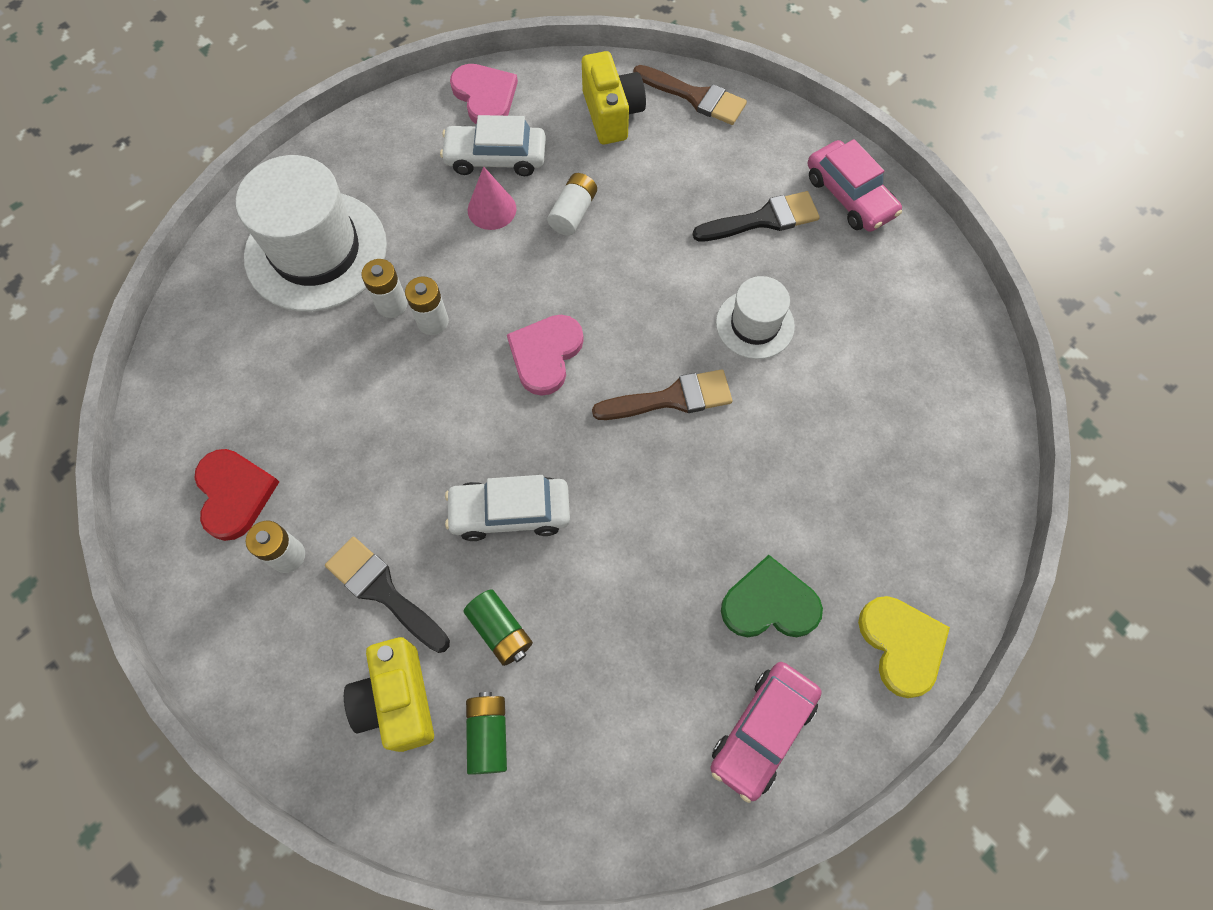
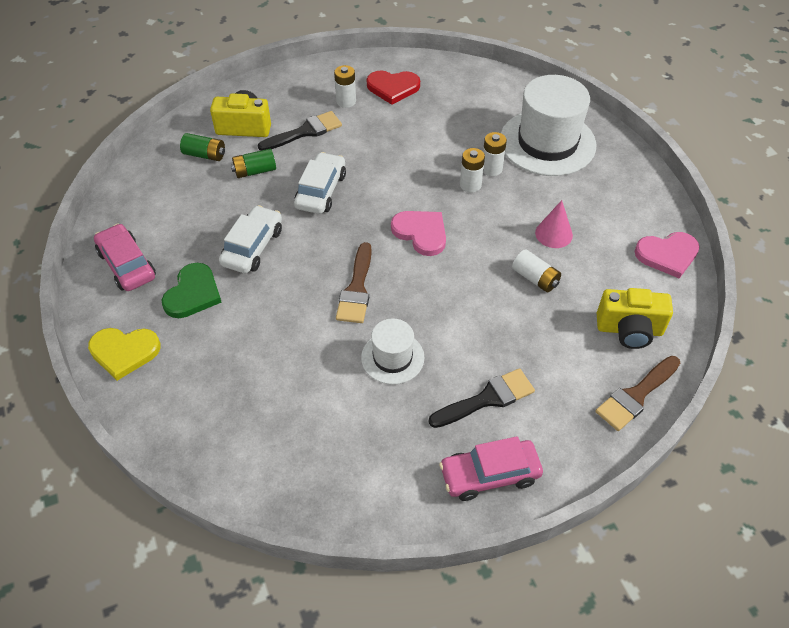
camera: 110 degrees right, 15 degrees down
(496, 158) = (602, 247): white car -> white car (252, 247)
(763, 219) = (487, 399): black brush -> black brush turned 120 degrees counterclockwise

